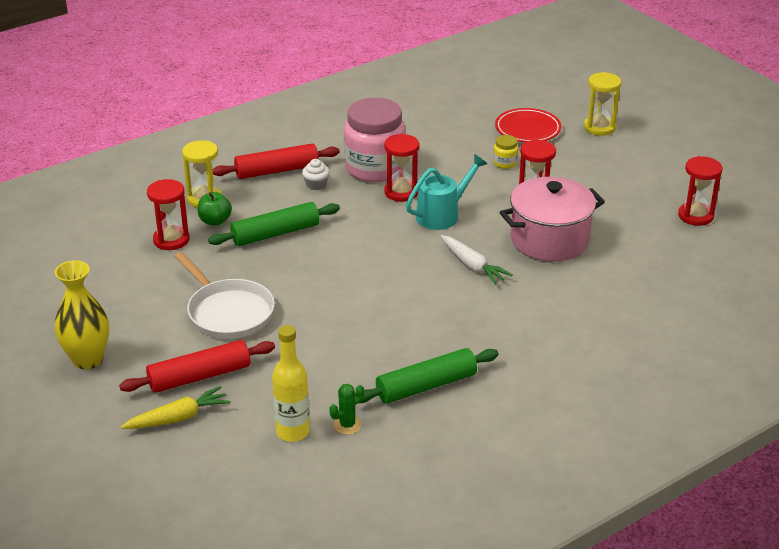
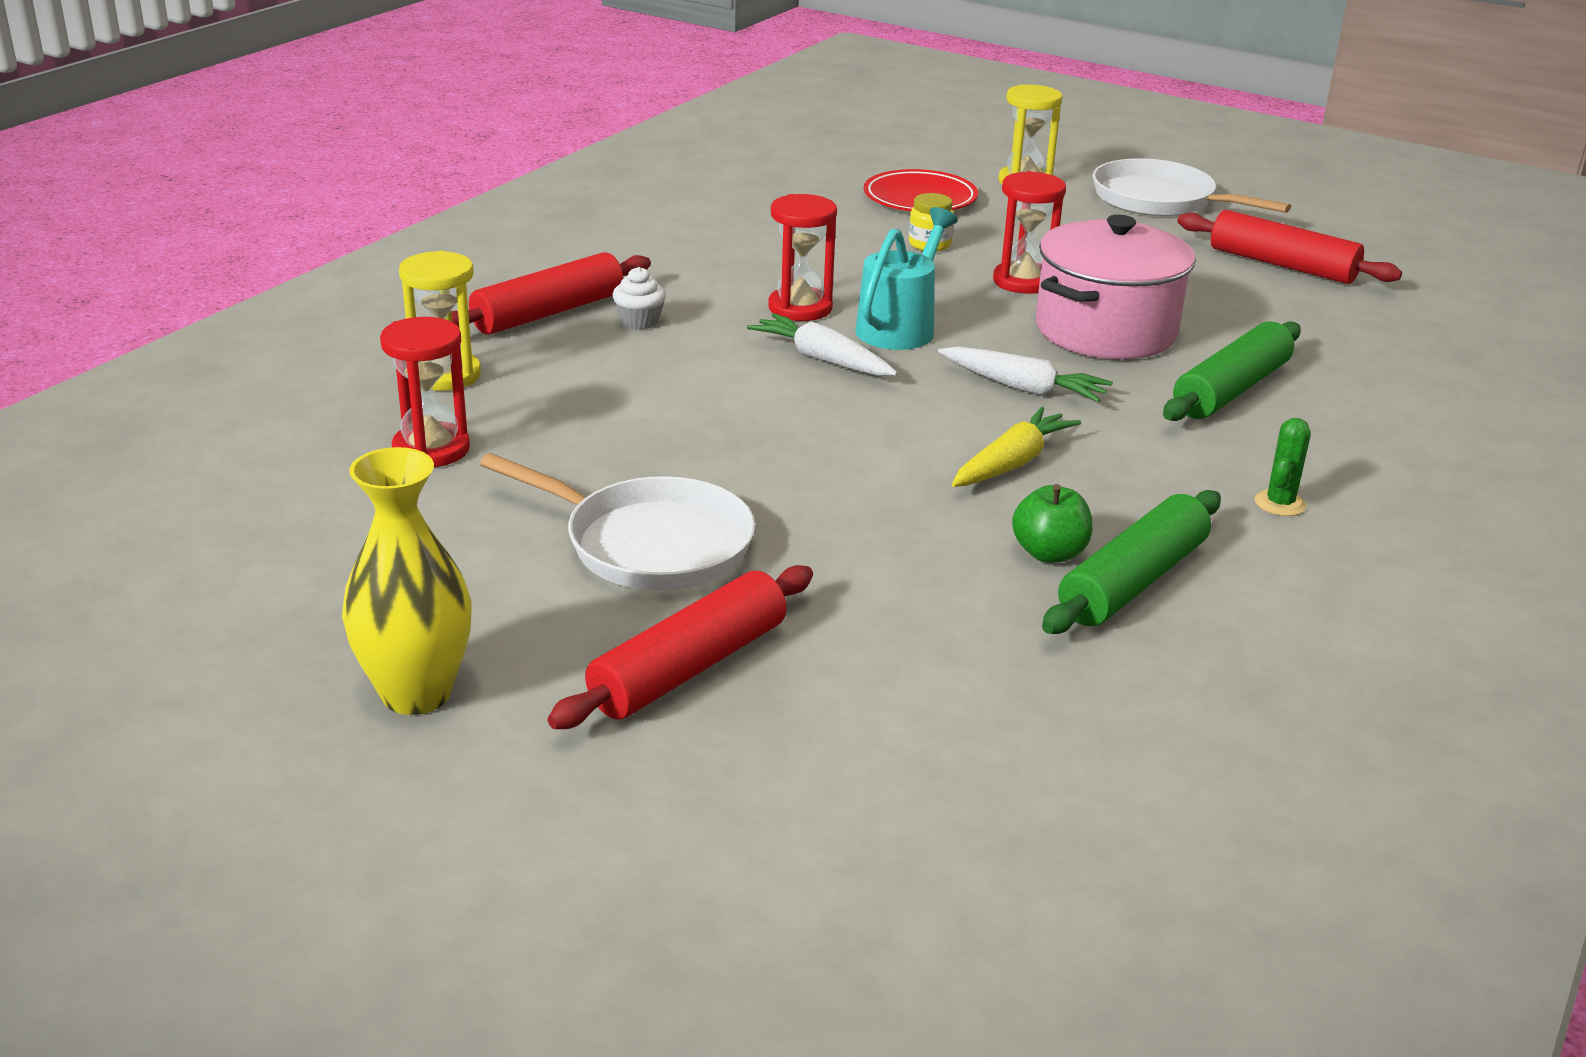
camera: 25 degrees left, 5 degrees down
(178, 418) = (710, 755): yellow carrot -> yellow carrot (1012, 463)
(215, 221) = (495, 405): green apple -> green apple (1049, 553)
(275, 234) = (630, 404): green rolling pin -> green rolling pin (1231, 390)
(293, 432) = (967, 720): yellow bottle -> none
(347, 425) = (1058, 681): green cactus -> green cactus (1279, 503)
(375, 168) = (722, 283): pink jar -> none
(386, 227) = (822, 359): none -> white carrot
(668, 155) = (1160, 200): none -> white pan
(695, 216) = (1282, 265): red hourglass -> red rolling pin

